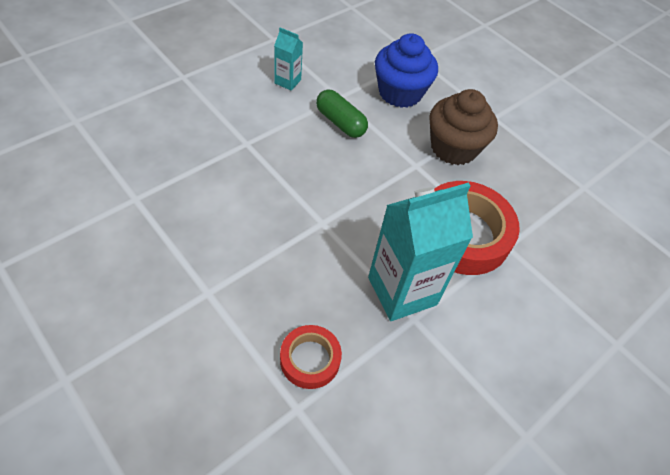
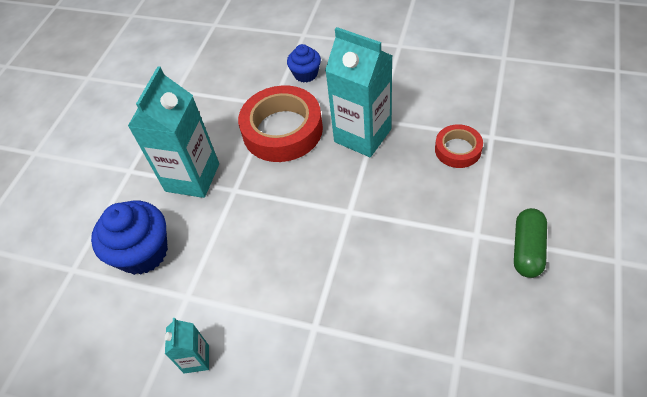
camera: 110 degrees left, 0 degrees up
(340, 122) = (224, 272): green capsule -> green capsule (527, 249)
(453, 148) = (192, 177): brown cupcake -> turquoise carton
(537, 302) = (305, 74): none -> blue cupcake

